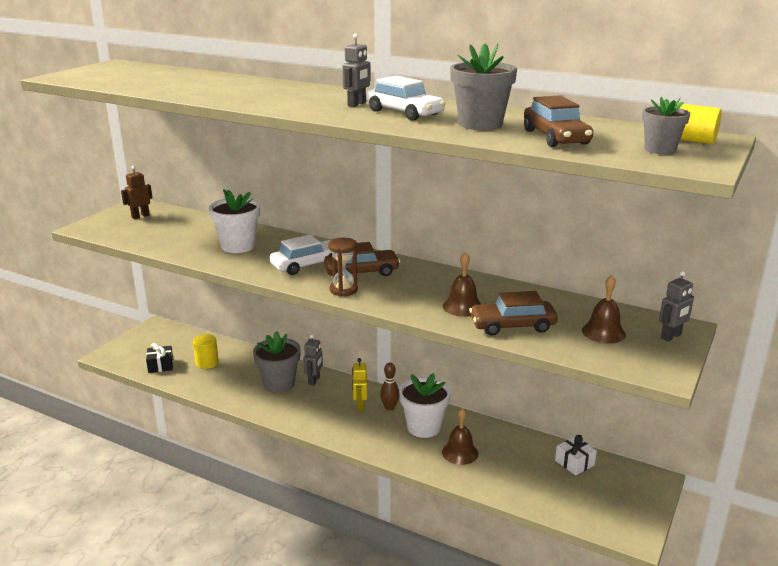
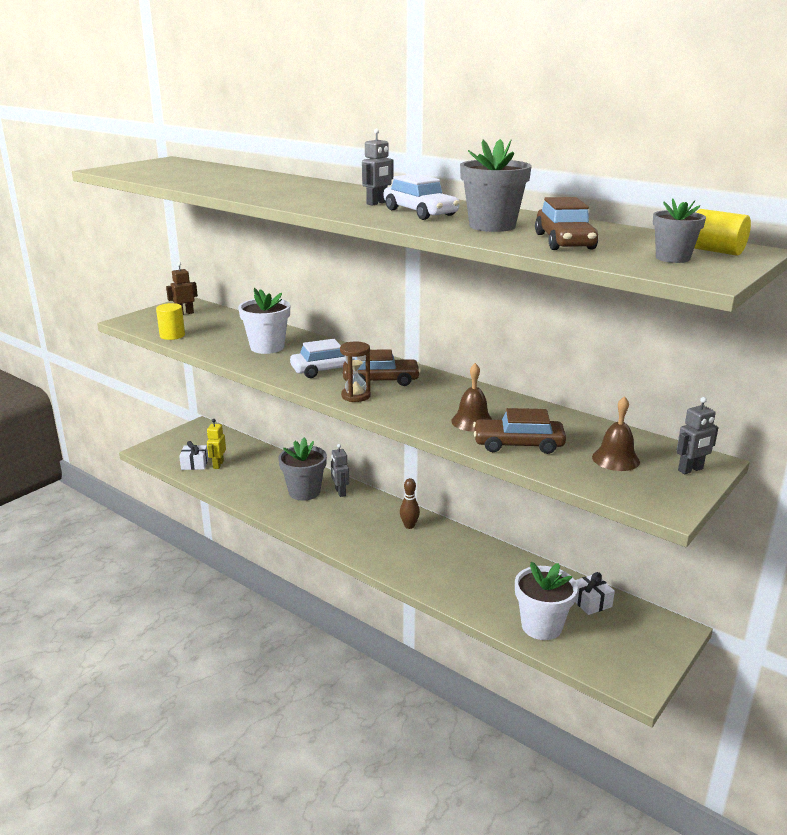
camera: 10 degrees right, 0 degrees up
(160, 365) = (195, 464): black gift -> white gift
(207, 363) = (239, 465): yellow cylinder -> yellow cylinder (172, 335)
(314, 381) = (340, 492): grey robot -> grey robot turned 135 degrees clockwise
(360, 406) = (379, 521): yellow robot -> yellow robot (218, 465)
(423, 427) = (439, 549): white flower pot -> white flower pot (541, 626)
(460, 452) = (470, 578): brown bell -> none

